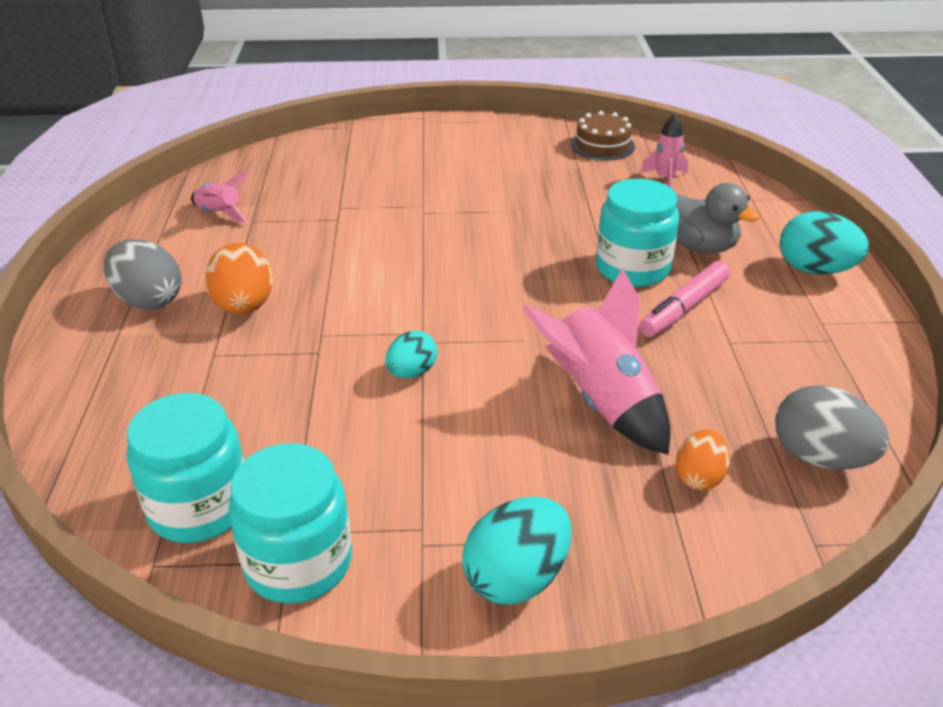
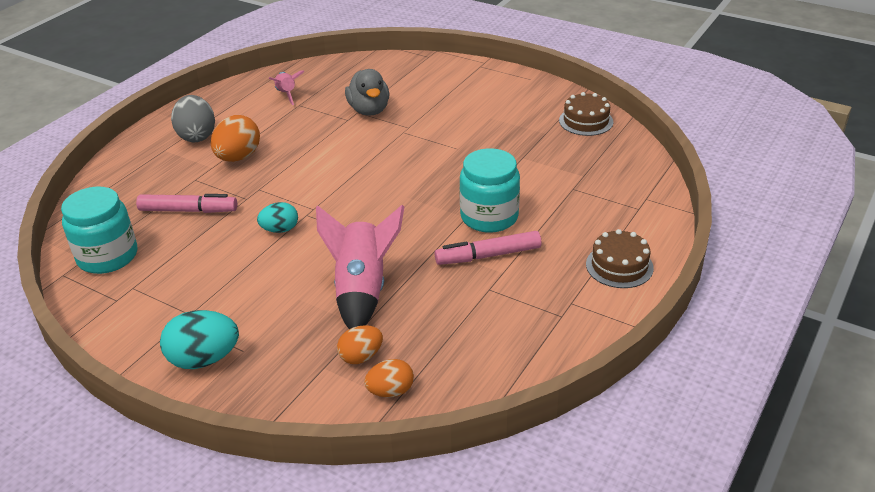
camera: 35 degrees right, 0 degrees up
(253, 397) = (188, 210): none -> pink marker
(298, 562) = (119, 303): turquoise jar -> none
(665, 179) = (599, 161): pink rocket -> none
(699, 246) = (556, 218): grey duck -> grey duck (369, 110)
(781, 500) = (390, 391): none -> orange egg
(814, 270) = (619, 266): turquoise egg -> brown cake
(819, 457) = (448, 380): grey egg -> none

